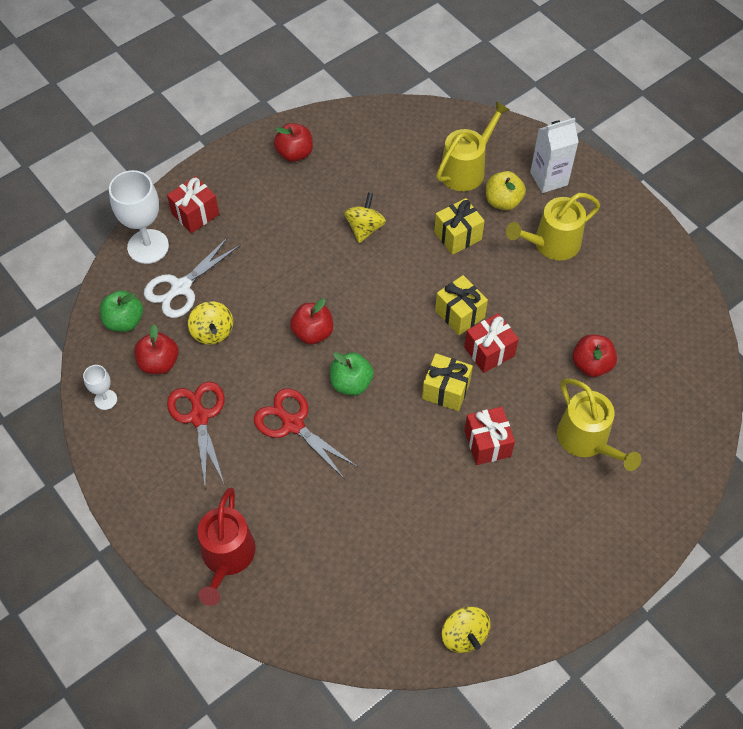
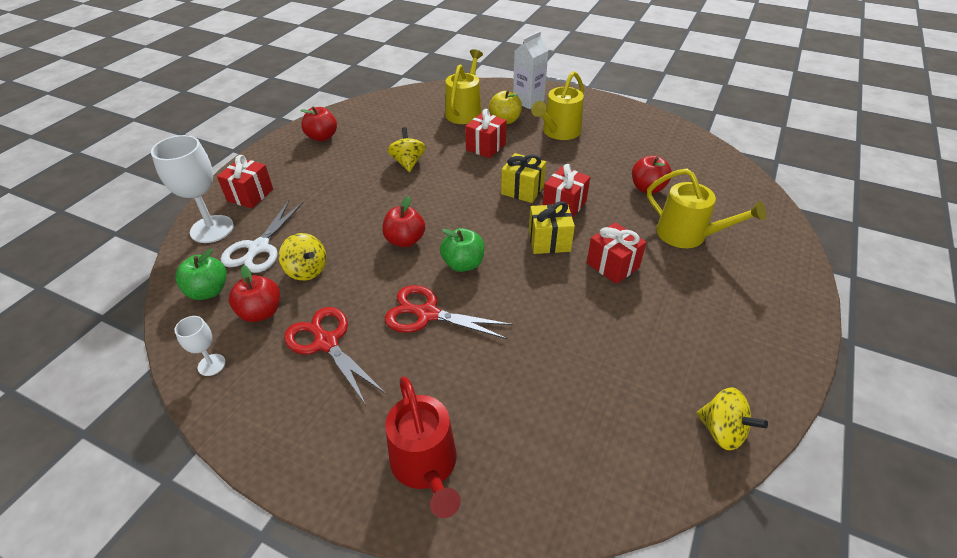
camera: 25 degrees left, 15 degrees down
(457, 236) = (485, 147): yellow gift -> red gift

